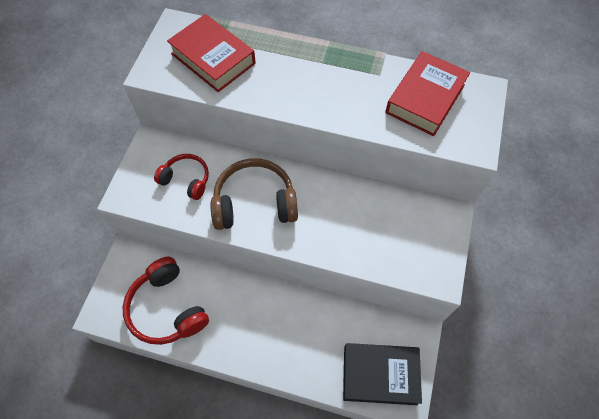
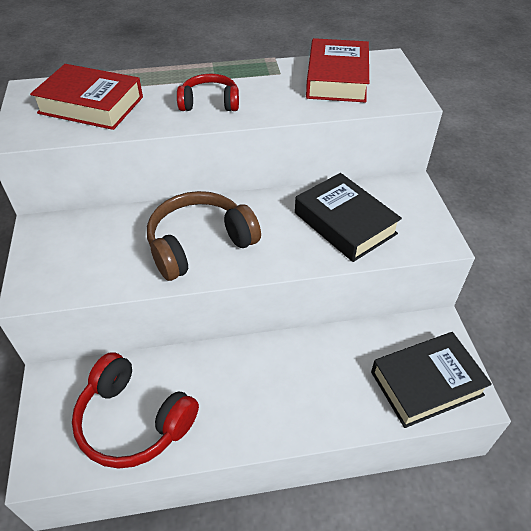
camera: 25 degrees left, 15 degrees down
(186, 180) = (104, 250): red headphones -> red headphones (210, 103)
(374, 229) = (344, 223): none -> black book

